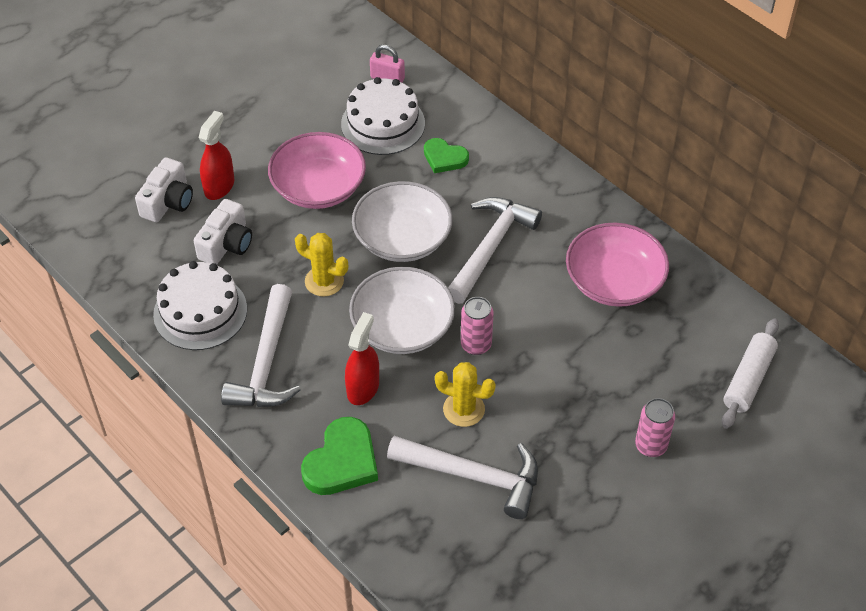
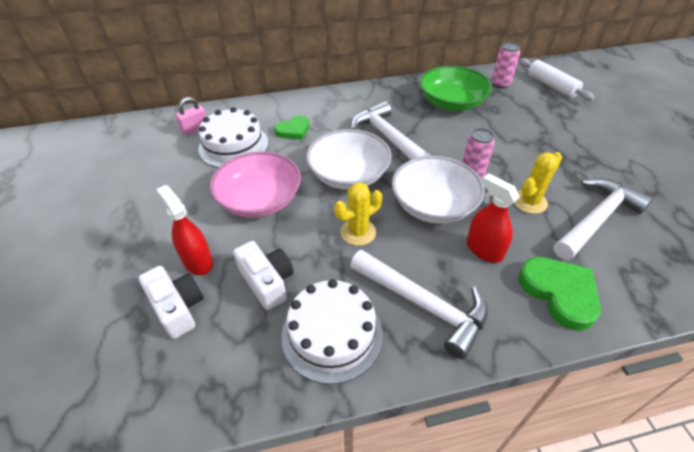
camera: 60 degrees left, 5 degrees down
(614, 281) = (452, 103): pink bowl -> green bowl
(651, 446) = (591, 133): pink can -> pink can (500, 84)

